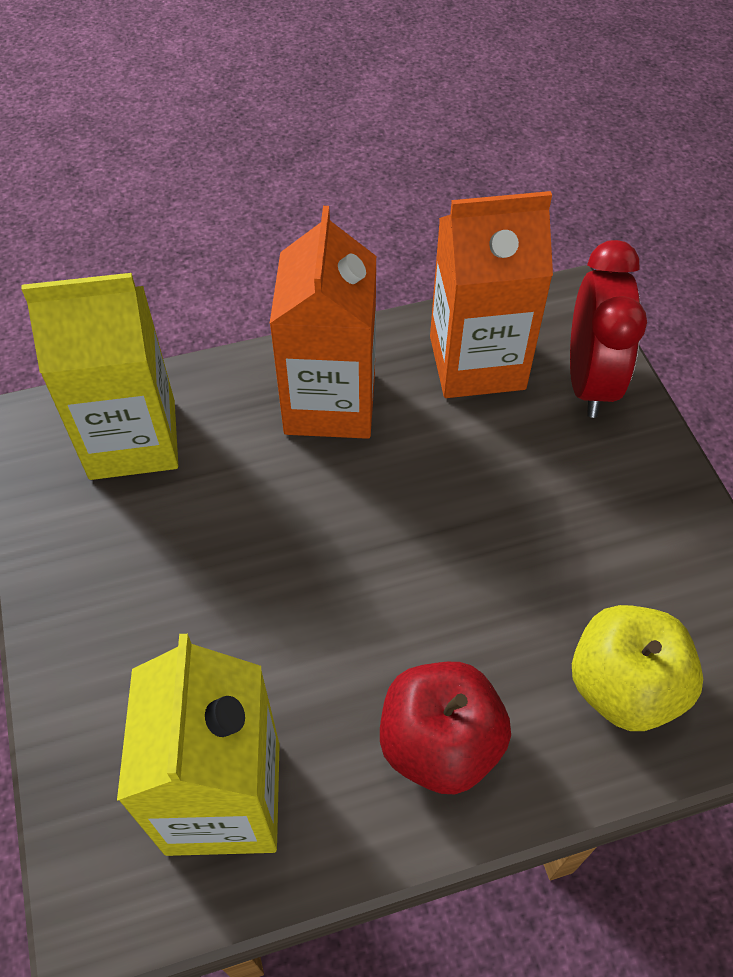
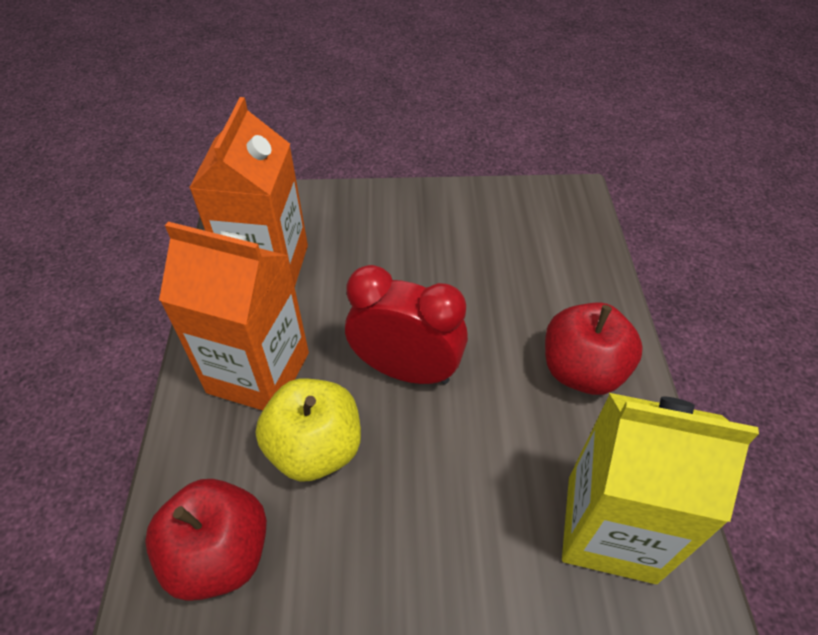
camera: 75 degrees left, 5 degrees down
(133, 439) = (220, 554): yellow carton -> red apple
(589, 382) = (317, 211): red clock -> red clock (406, 370)
(623, 686) = (555, 263): yellow apple -> yellow apple (315, 448)

